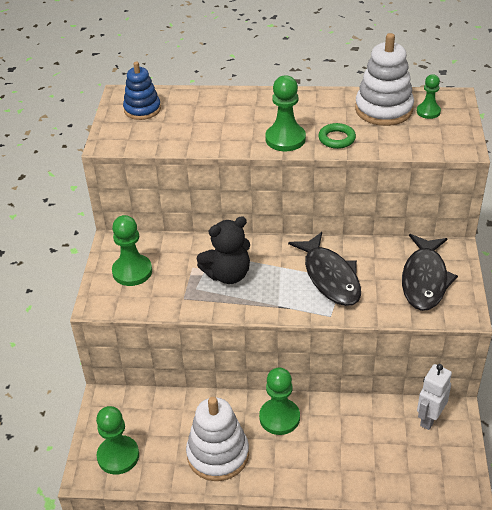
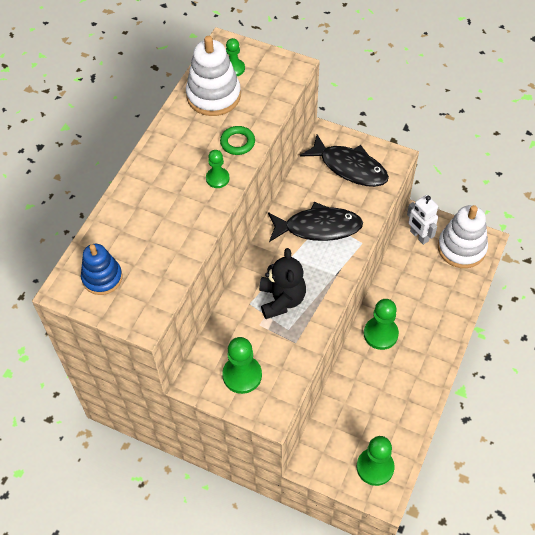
camera: 70 degrees left, 15 degrees up
(218, 454) = (400, 390): white stacking toy -> white stacking toy (461, 248)
(285, 139) = (217, 178): green pawn -> green pawn, size x0.61

